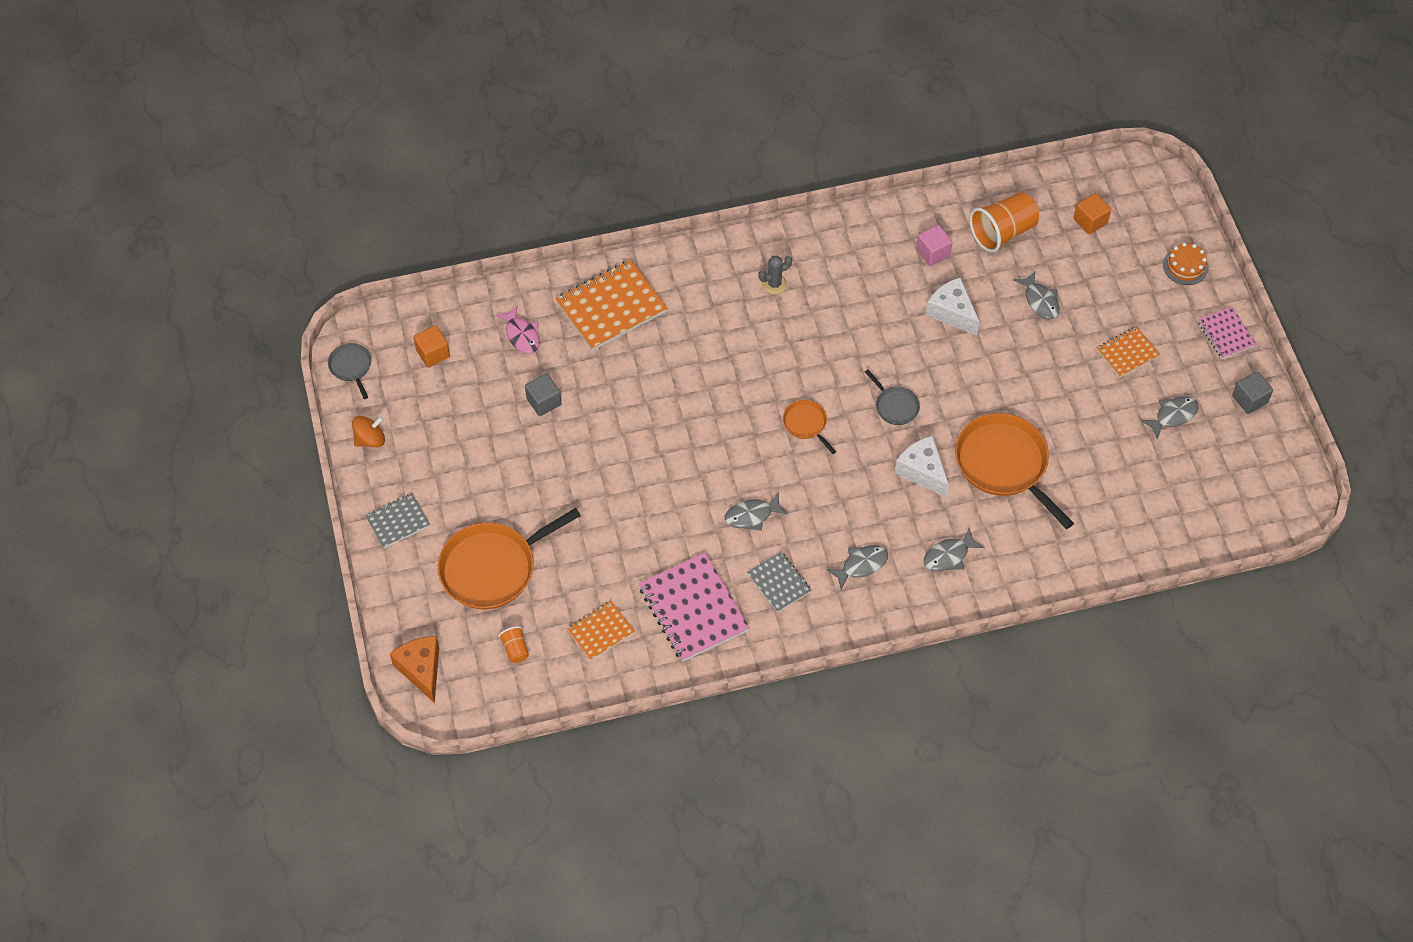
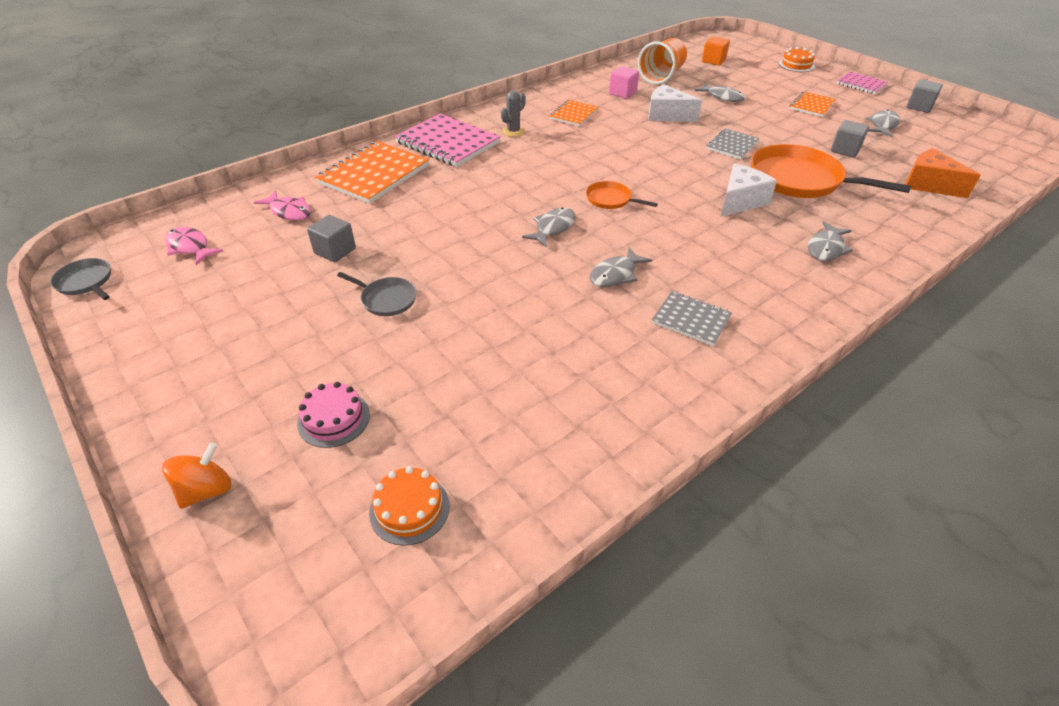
camera: 25 degrees left, 15 degrees down
(370, 439) = (121, 338): orange spinning top -> orange spinning top (206, 490)
(398, 521) = (177, 411): grey notebook -> grey notebook (732, 145)
(421, 670) = (262, 601): orange cheese -> orange cheese (929, 185)
(433, 353) = (190, 247): orange cube -> pink fish
(492, 568) = (334, 419): orange pan -> pink cake
(515, 649) = (409, 508): orange cup -> orange cake
(600, 631) = (519, 440): orange notebook -> orange notebook (573, 114)
(693, 609) = (618, 375): pink notebook -> pink notebook (448, 143)
(861, 565) = (757, 279): grey fish -> grey fish (553, 228)
(895, 406) = (676, 170): grey pan -> grey pan (386, 299)
(922, 471) = (740, 201): white cheese -> white cheese turned 105 degrees clockwise
(1091, 439) = (845, 150): none -> grey cube

